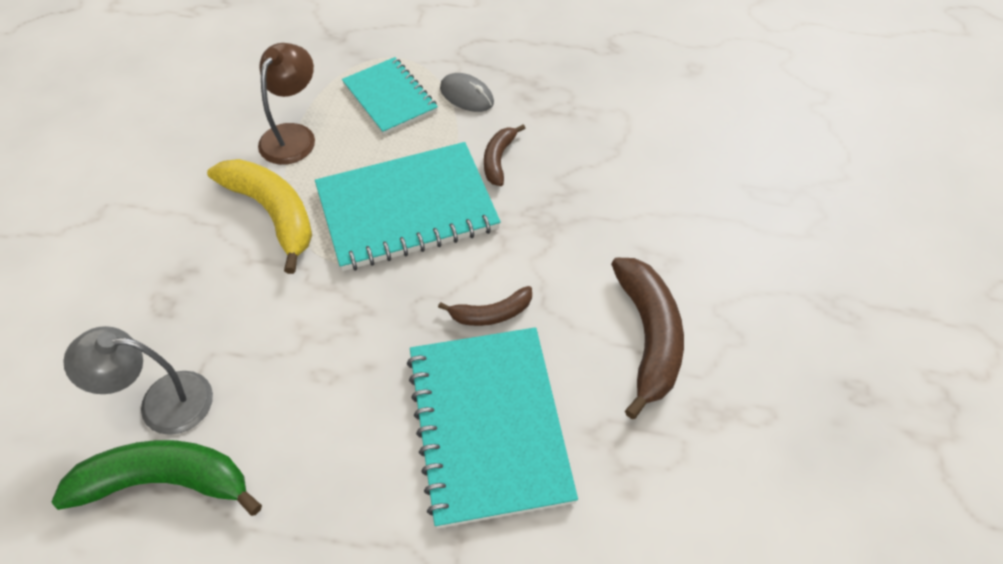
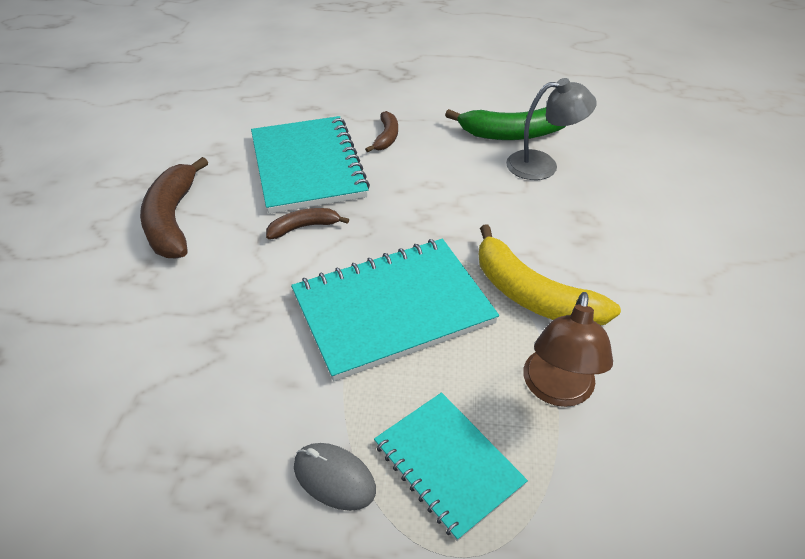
camera: 175 degrees right, 10 degrees down
(498, 159) = (291, 374): brown banana -> brown banana (386, 137)

